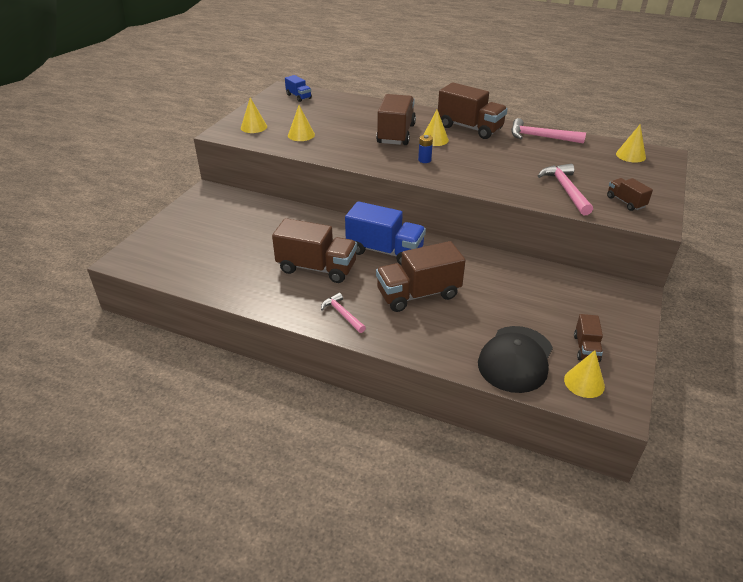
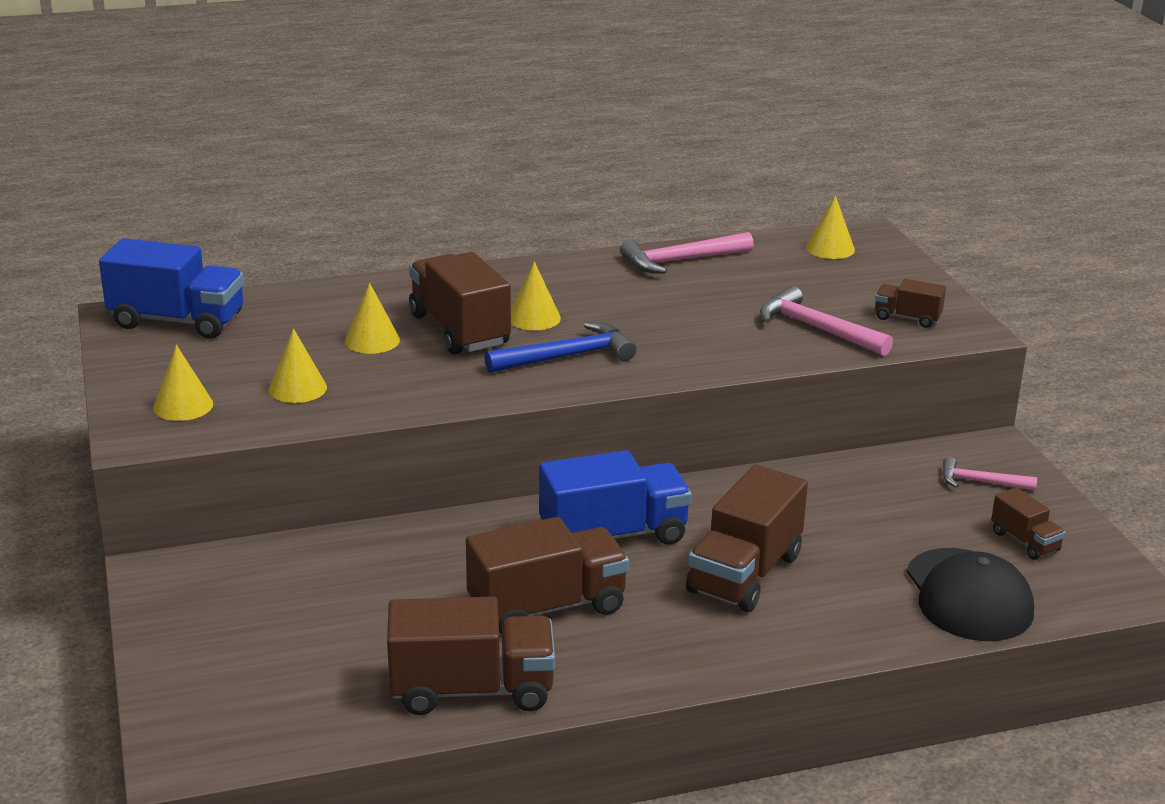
camera: 40 degrees left, 10 degrees down
(298, 96) = (177, 321): blue truck -> blue truck, size x1.96
(342, 314) = (680, 653): pink hammer -> pink hammer (980, 482)
(424, 160) = (567, 356): blue battery -> blue hammer
(470, 128) = (559, 280): brown truck -> brown truck (472, 690)
(584, 382) = (1071, 583): yellow cone -> yellow cone (372, 340)

